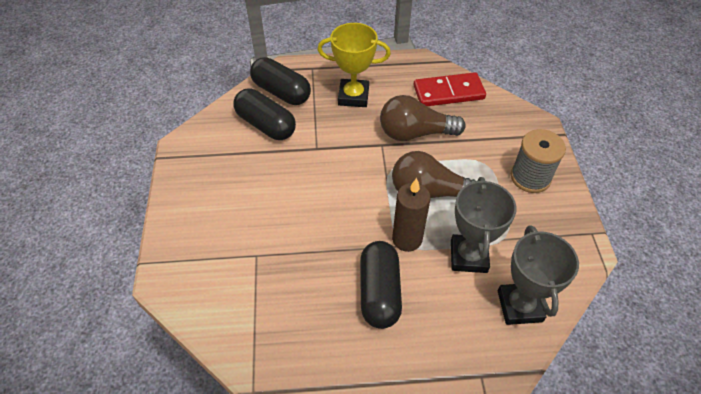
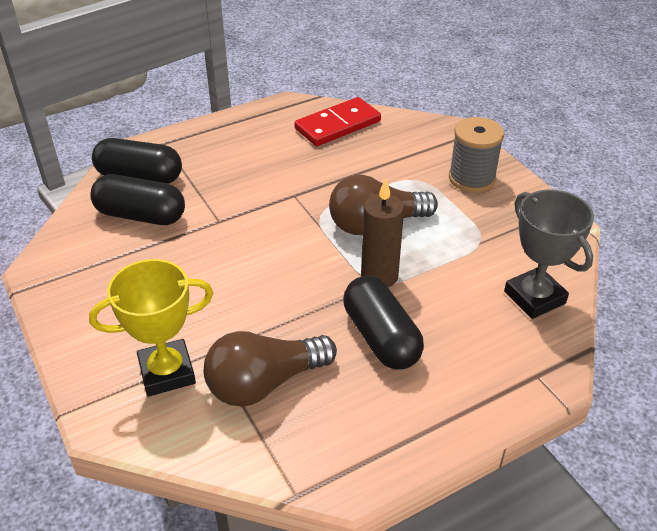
camera: 25 degrees left, 10 degrees down
(353, 96) = (232, 158): yellow trophy -> yellow trophy (167, 372)
(415, 133) = (325, 173): brown light bulb -> brown light bulb (264, 383)
(468, 256) = (455, 270): grey trophy -> none

